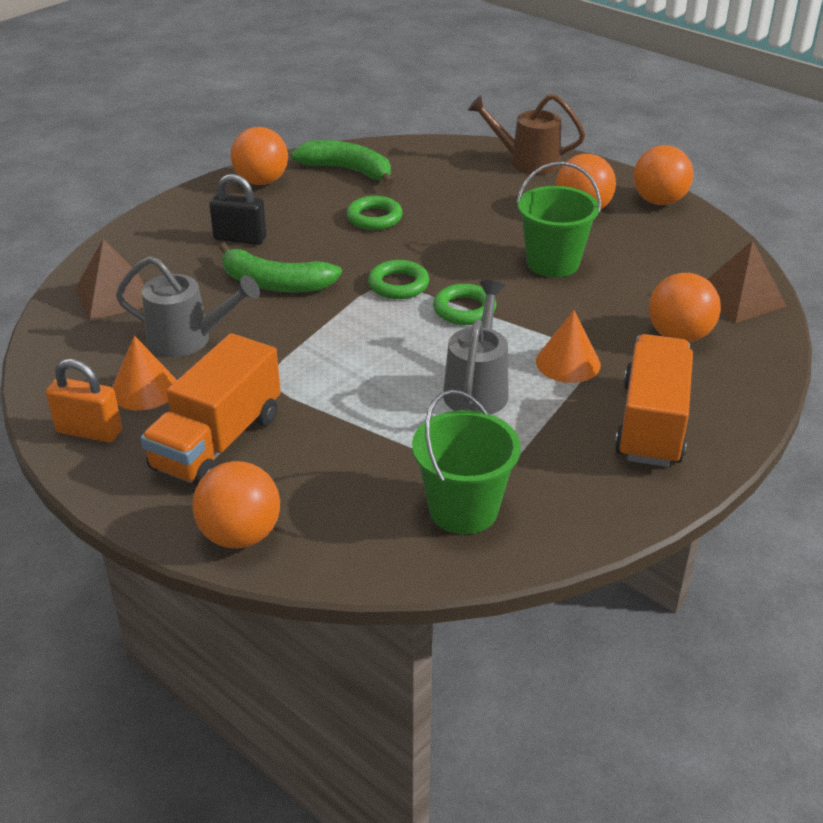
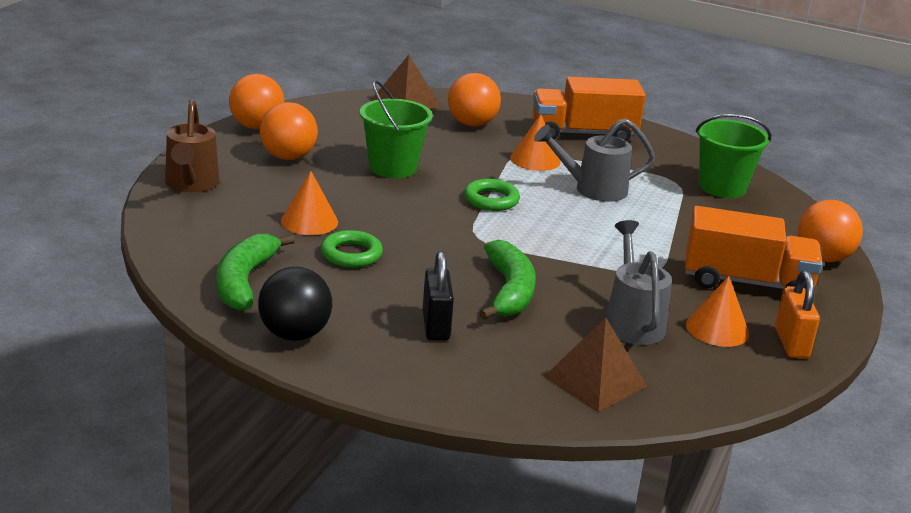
camera: 110 degrees left, 10 degrees down
(261, 181) = (294, 334): orange ball -> black ball
(398, 285) = (471, 231): green ring -> none
(442, 206) = (309, 221): none -> orange cone

